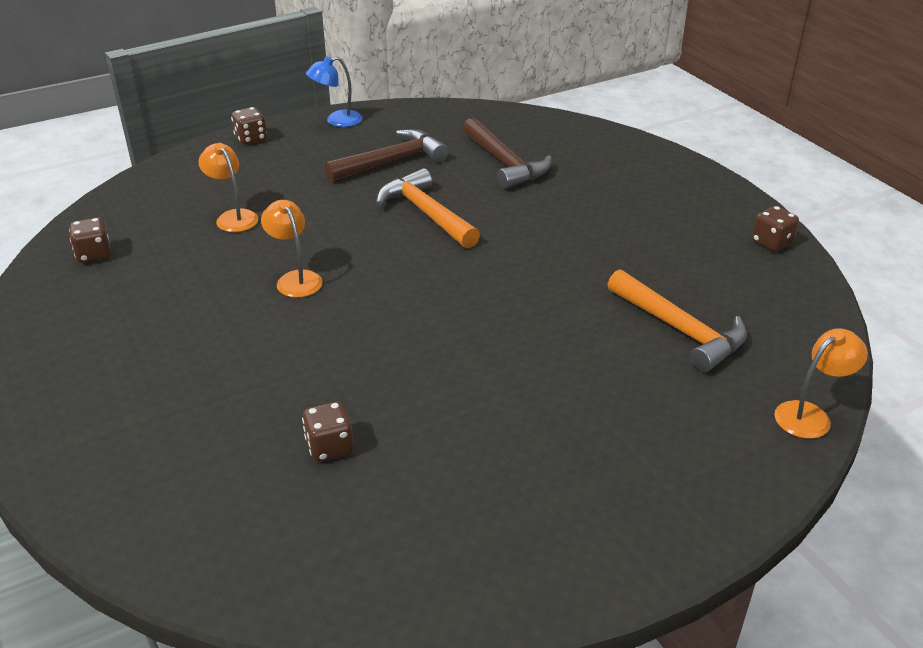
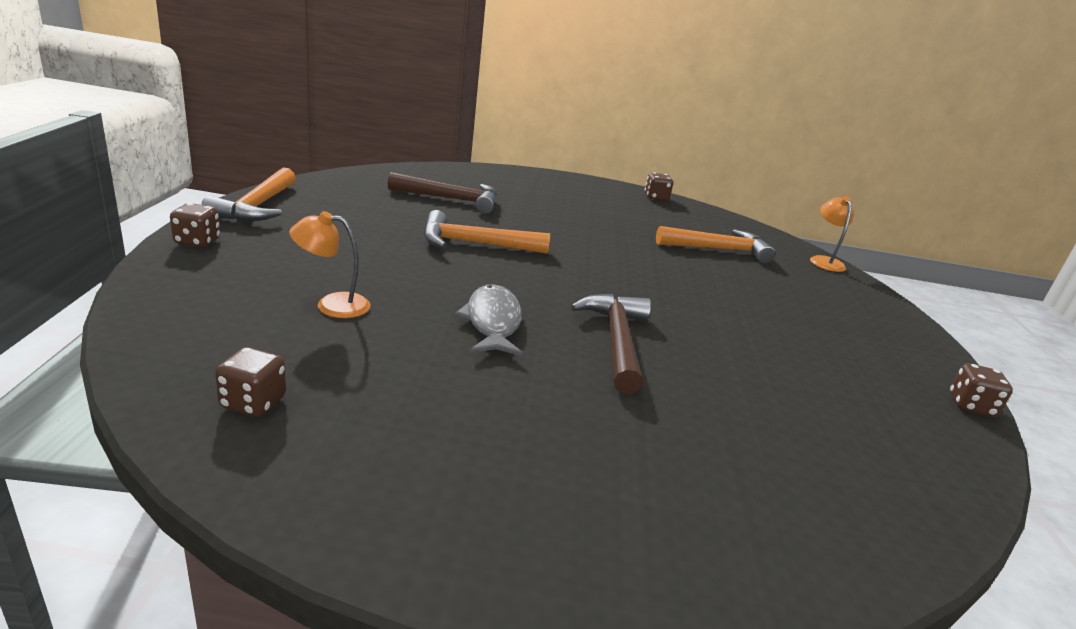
camera: 60 degrees left, 10 degrees down
(295, 279) = (492, 322): orange lamp -> grey fish
(330, 447) = (760, 404): brown dice -> brown dice (970, 406)
(337, 121) = (257, 206): blue lamp -> orange hammer
(392, 162) = (373, 221): brown hammer -> brown hammer (617, 341)

